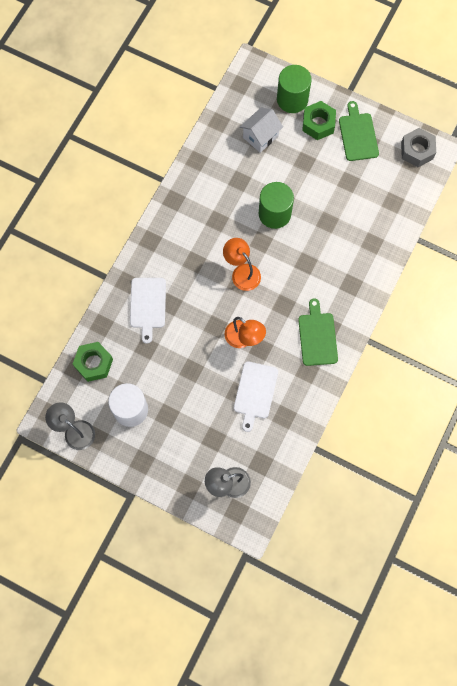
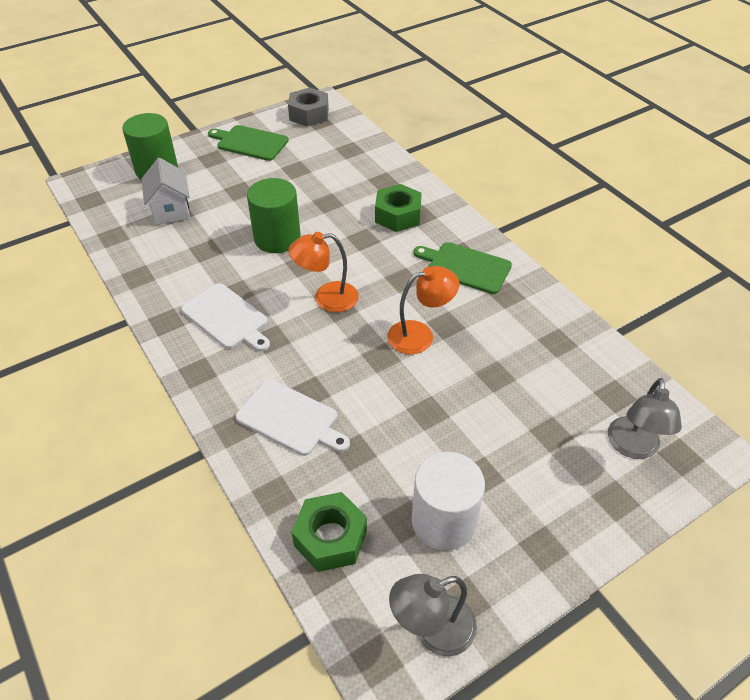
camera: 60 degrees left, 25 degrees down
(255, 392) = (505, 356): white cutting board -> white cutting board (227, 318)
(318, 124) = (206, 163): green nut -> green nut (398, 215)

